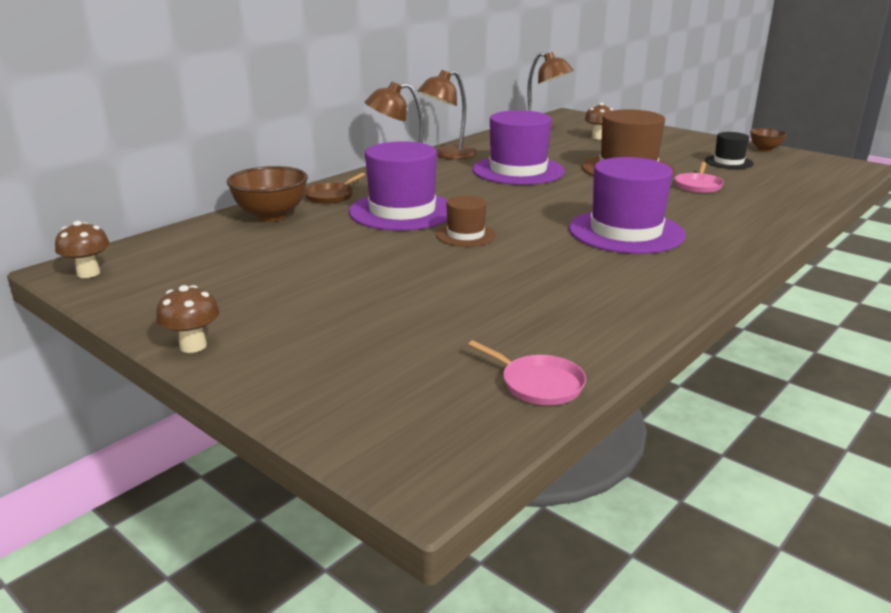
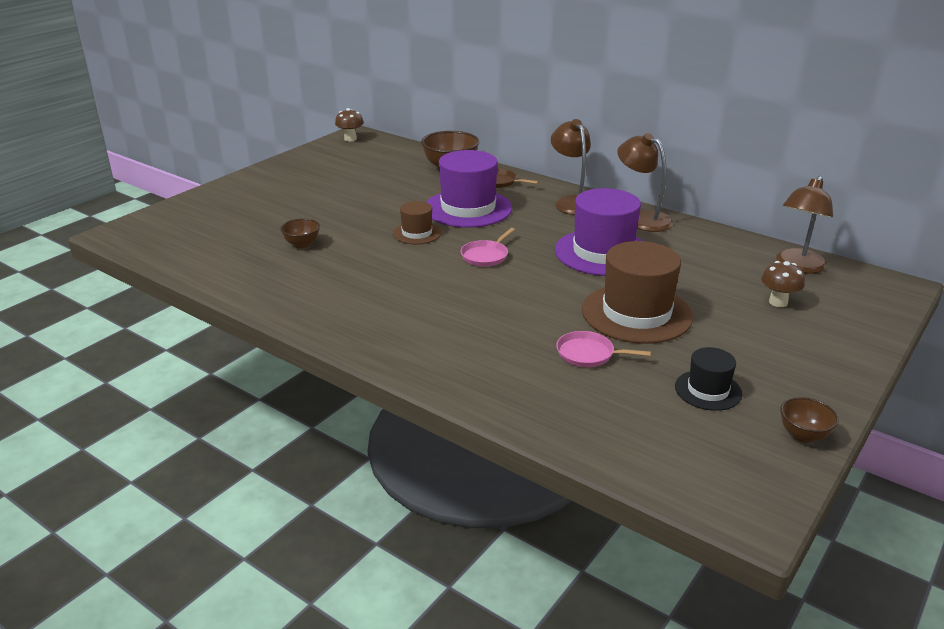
camera: 85 degrees right, 5 degrees up
(193, 346) = (255, 174): brown mushroom -> none
(491, 296) = (302, 244): none -> brown bowl
(539, 384) = (182, 259): pink pan -> pink pan (486, 256)
(626, 232) = (430, 300): purple hat -> none

